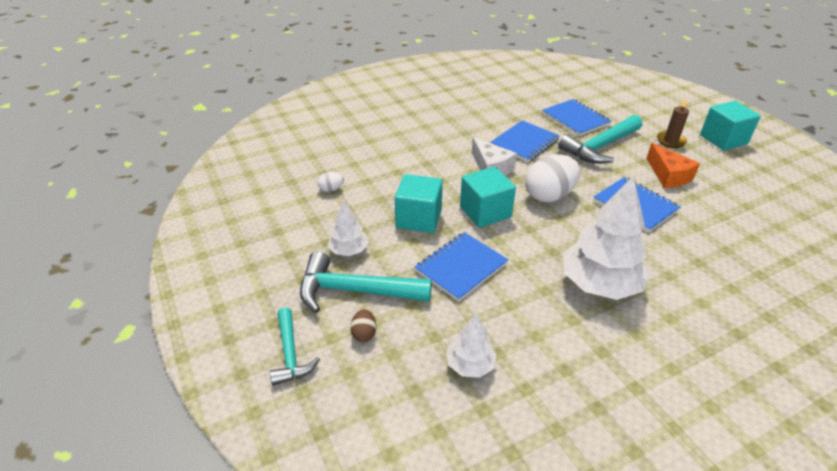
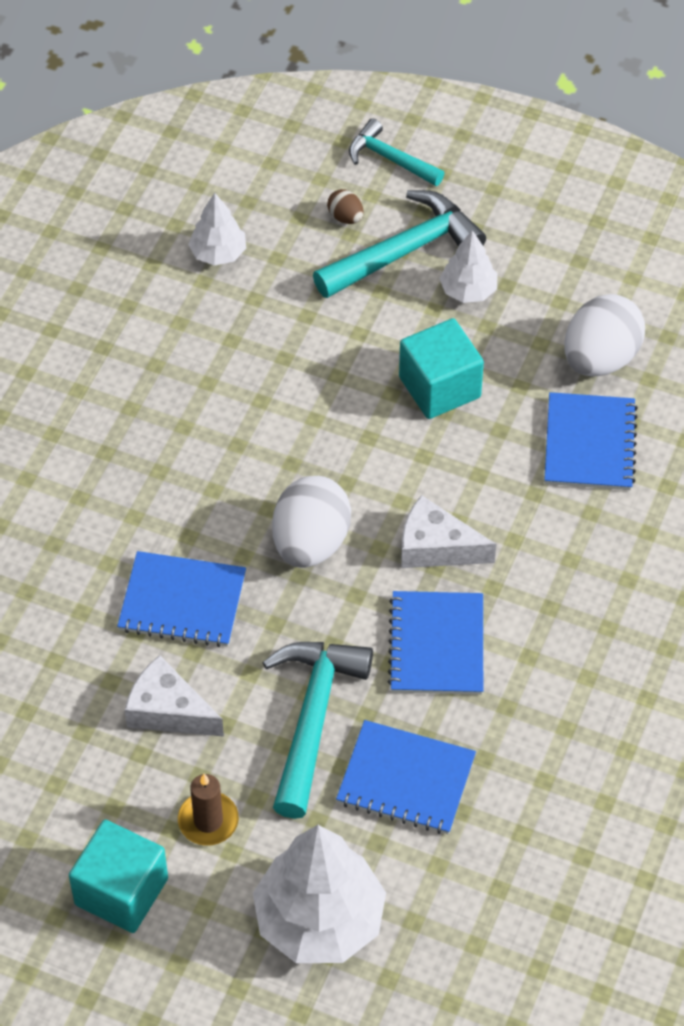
camera: 140 degrees right, 15 degrees up
(331, 189) = (600, 358): white egg -> white egg, size x2.23
(461, 267) = (323, 351): blue notebook -> blue notebook (589, 444)
(485, 212) = (369, 454): turquoise cube -> none
(599, 284) = (153, 430): white tree -> white tree (319, 920)
(668, 175) = (168, 711): orange cheese -> white cheese

